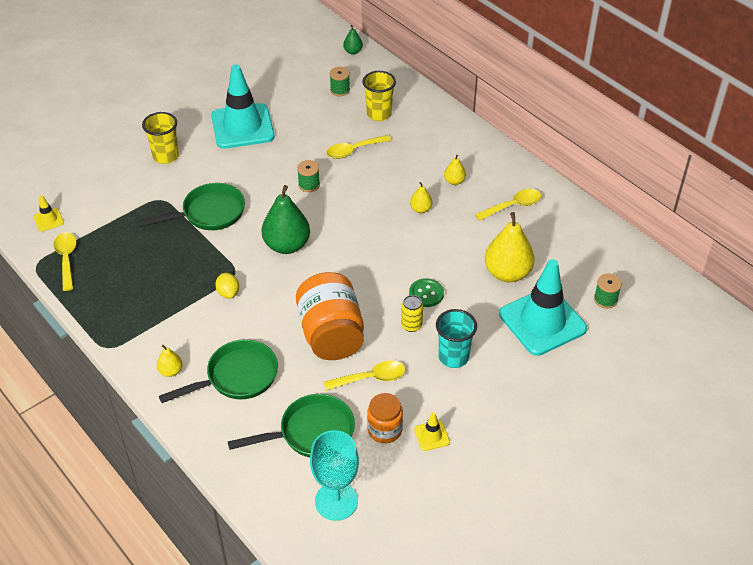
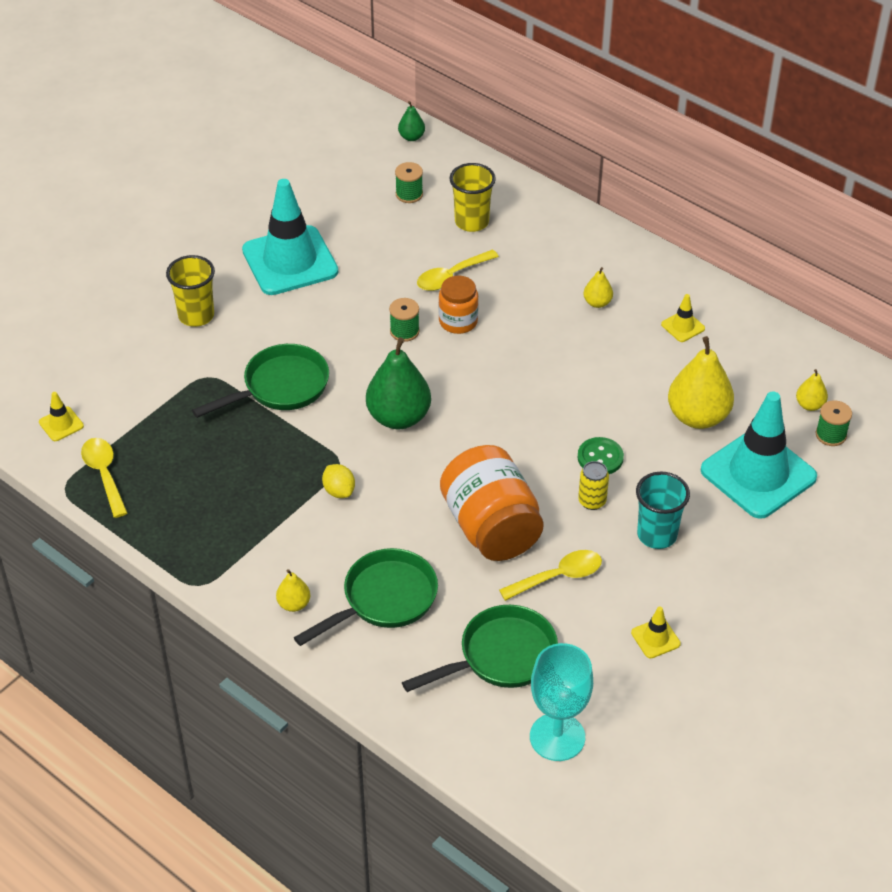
camera: 10 degrees left, 0 degrees up
(385, 430) = (594, 639): orange jar -> orange jar (458, 321)
(420, 209) = (563, 346): yellow pear -> yellow pear (809, 405)
(513, 206) = (683, 326): yellow spoon -> yellow traffic cone

